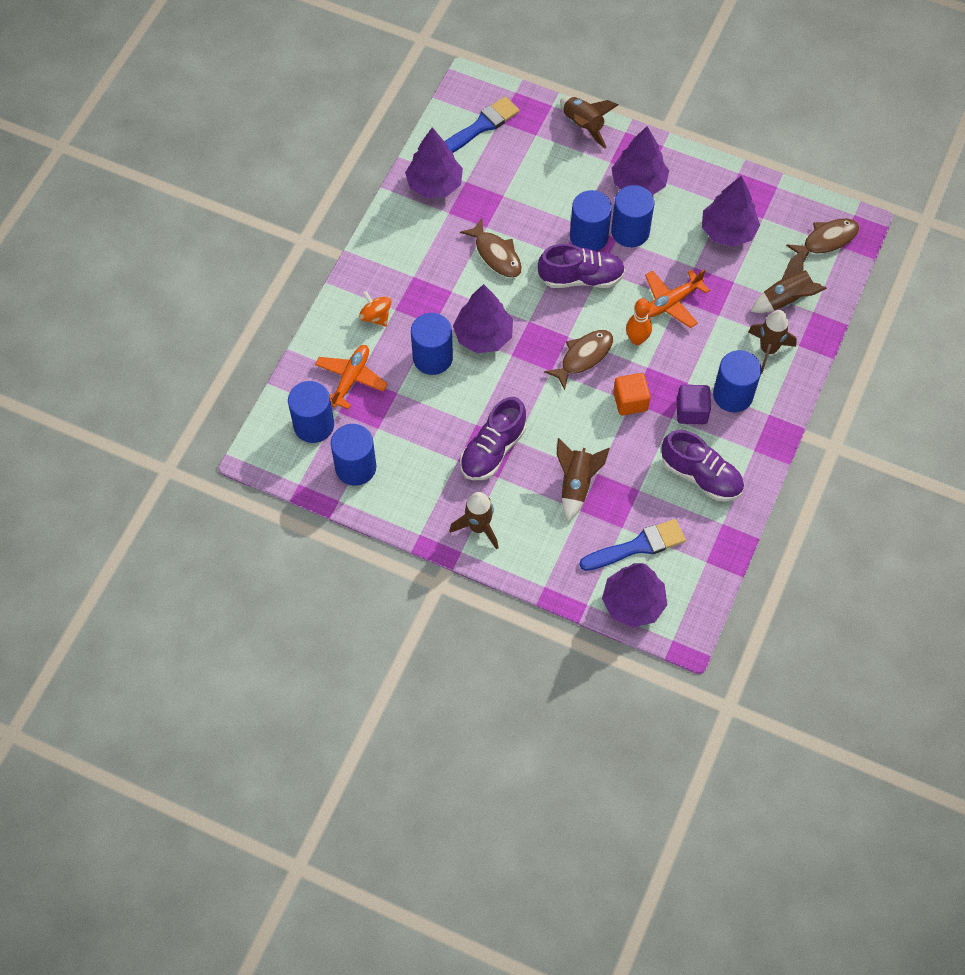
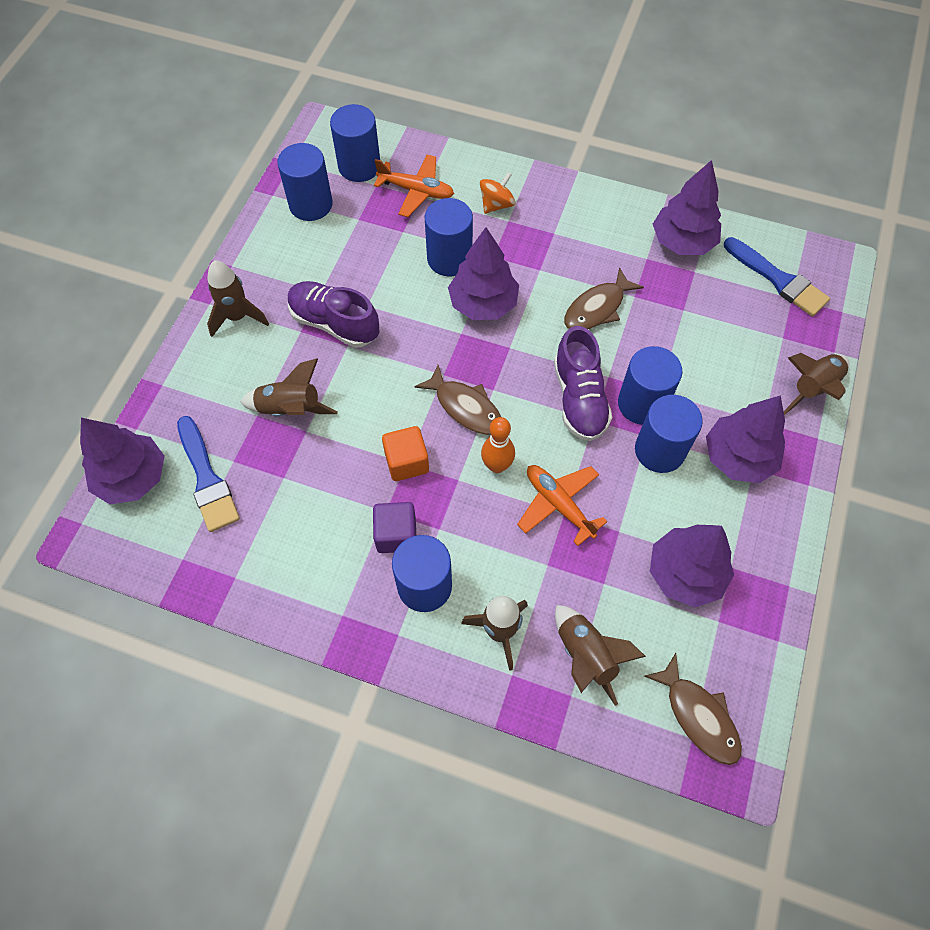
camera: 85 degrees right, 0 degrees up
(701, 476) = (303, 549): purple shoe -> none

